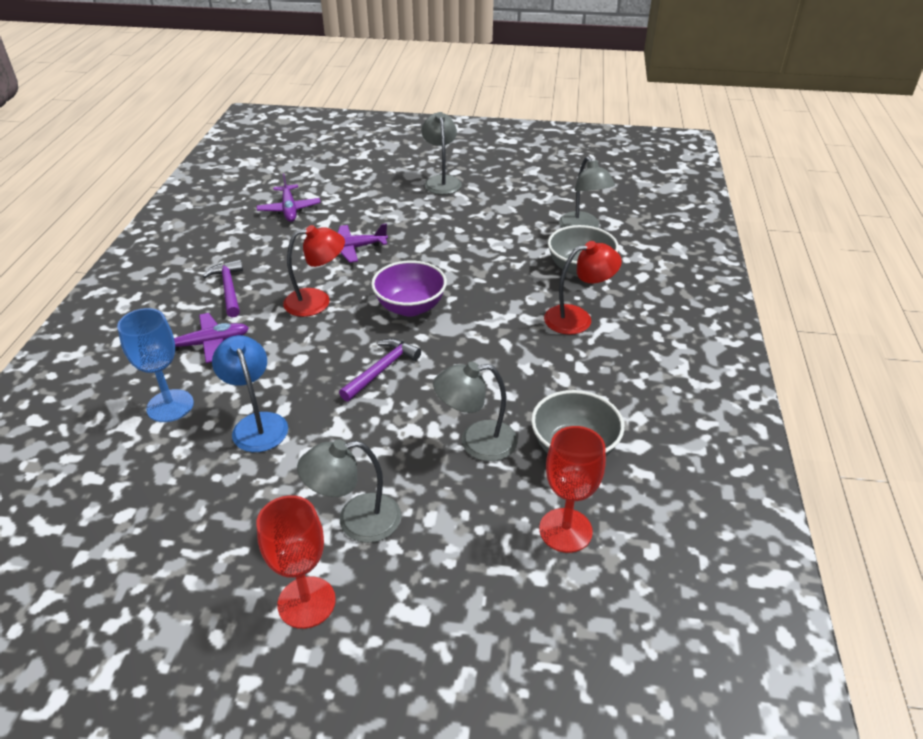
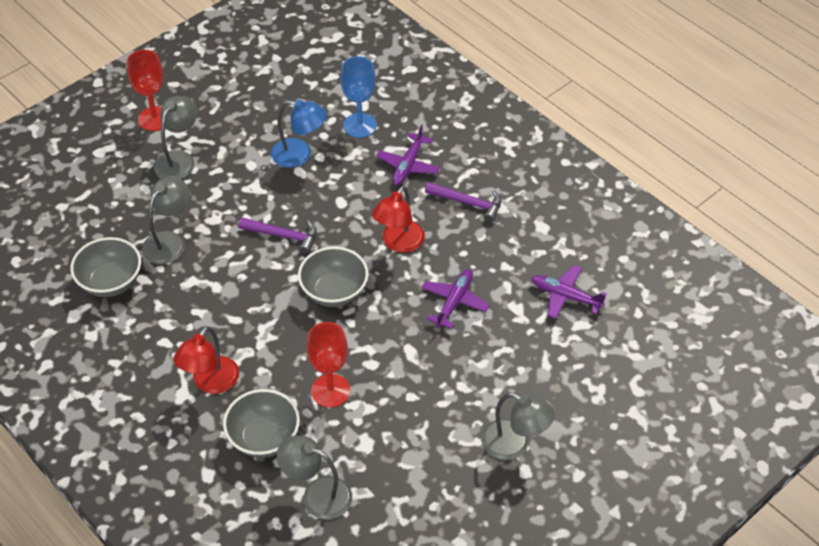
camera: 130 degrees right, 10 degrees up
(381, 370) = (283, 236): purple hammer -> purple hammer turned 60 degrees counterclockwise
(410, 307) = (334, 292): purple bowl -> grey bowl
(565, 530) = (70, 236): red goblet -> red goblet (330, 391)

